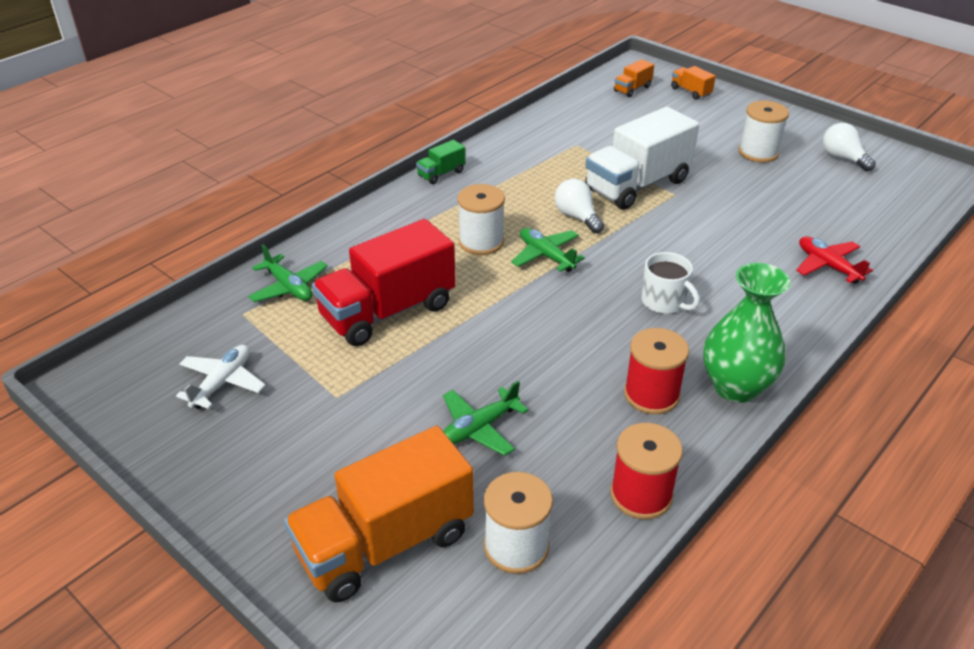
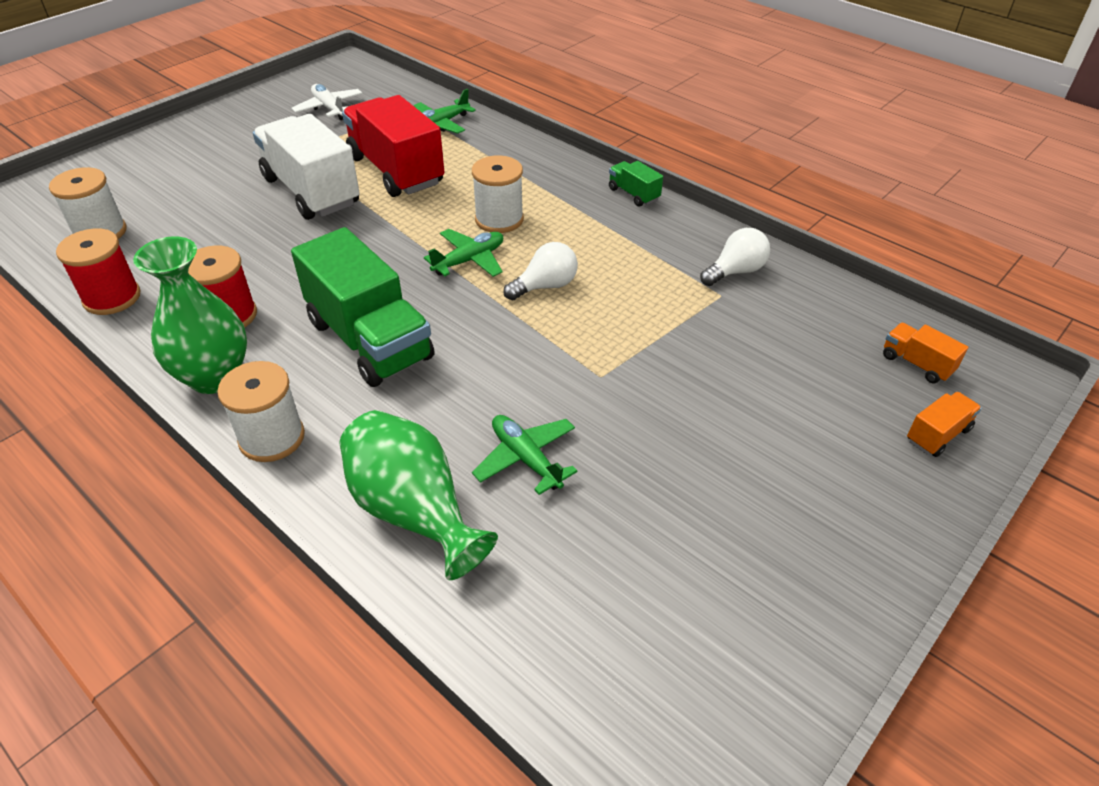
camera: 90 degrees right, 5 degrees up
(222, 382) = (329, 108): white plane -> white plane turned 150 degrees counterclockwise
(385, 543) = (139, 178): orange truck -> none
(479, 428) = (231, 217): green plane -> green plane (526, 458)
(637, 185) = (622, 342): white truck -> white truck (311, 191)
(664, 302) = (369, 340): white mug -> green truck
(758, 152) = (737, 491): white spool -> white spool (272, 438)
(827, 266) = (414, 511): red plane -> green vase
(843, 158) = (740, 617): white light bulb -> white light bulb (735, 271)

